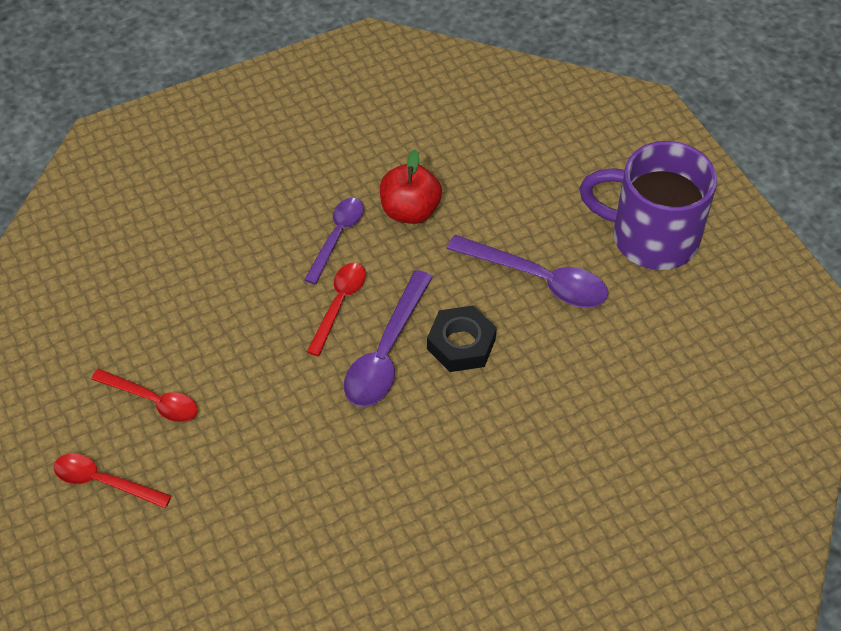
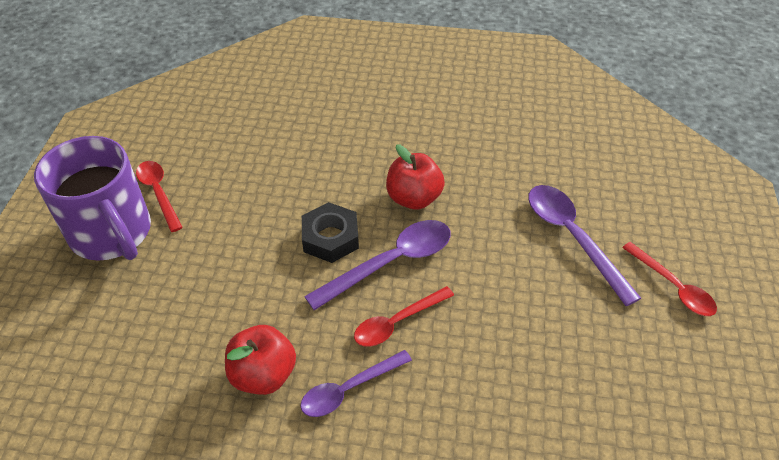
camera: 145 degrees left, 5 degrees down
(153, 400) = (606, 329): red spoon -> red spoon (159, 193)
(418, 433) = (414, 198): none -> red apple
(538, 279) = (226, 251): purple spoon -> purple spoon (572, 238)

